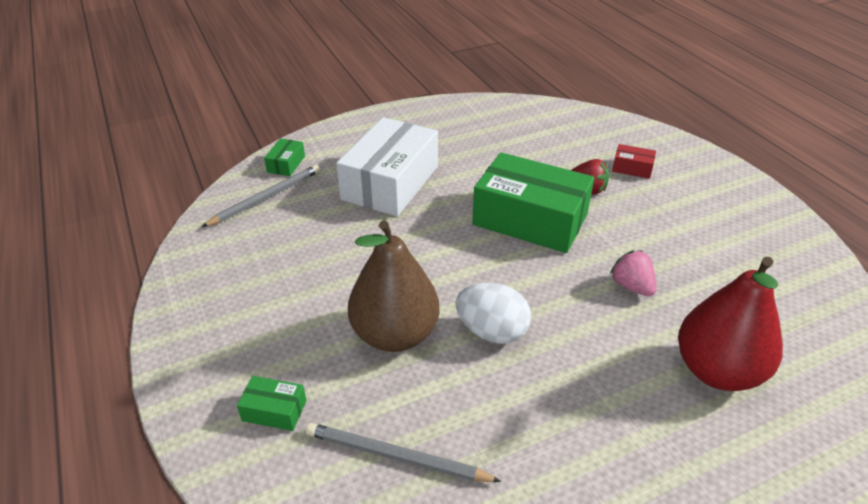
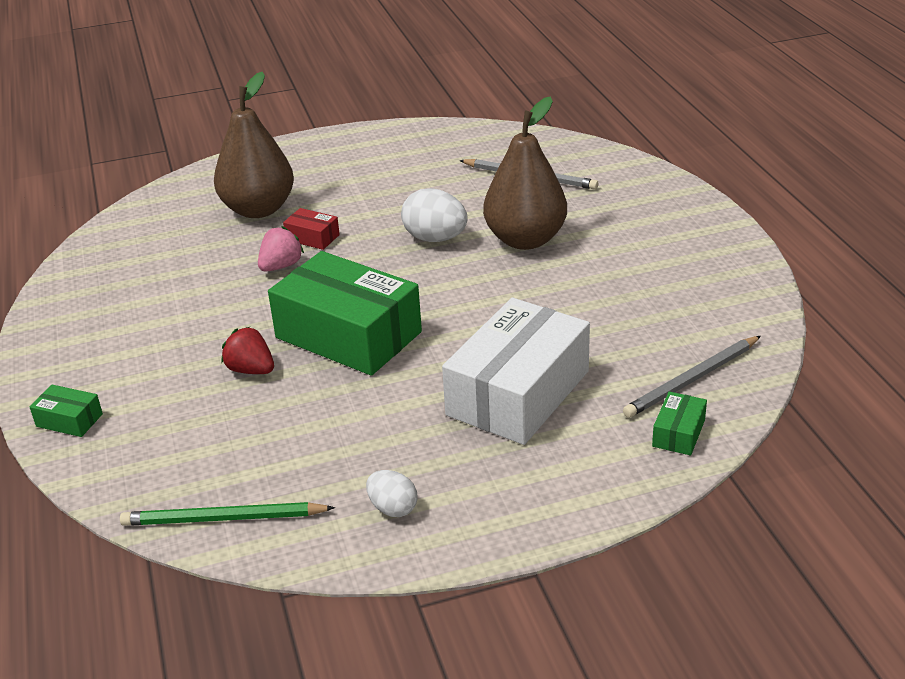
camera: 170 degrees left, 5 degrees down
(274, 410) = (626, 200): green box -> green box (69, 420)
(454, 121) = (393, 508): none -> white egg
(545, 112) = (223, 519): none -> green pencil
(631, 286) = (281, 266): pink strawberry -> pink strawberry turned 120 degrees counterclockwise
(632, 168) = (166, 398): red box -> red box (312, 237)
(717, 371) = (258, 209): red pear -> brown pear

